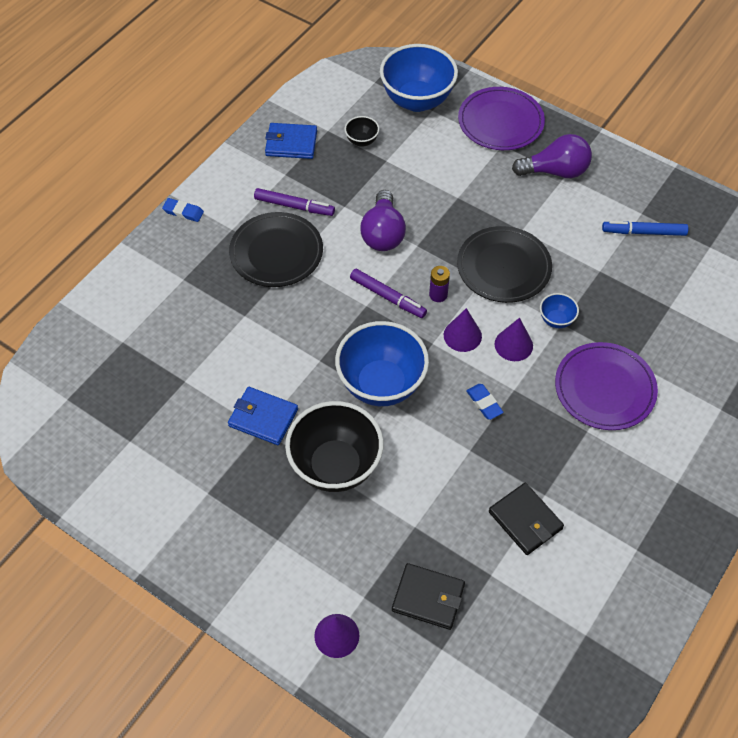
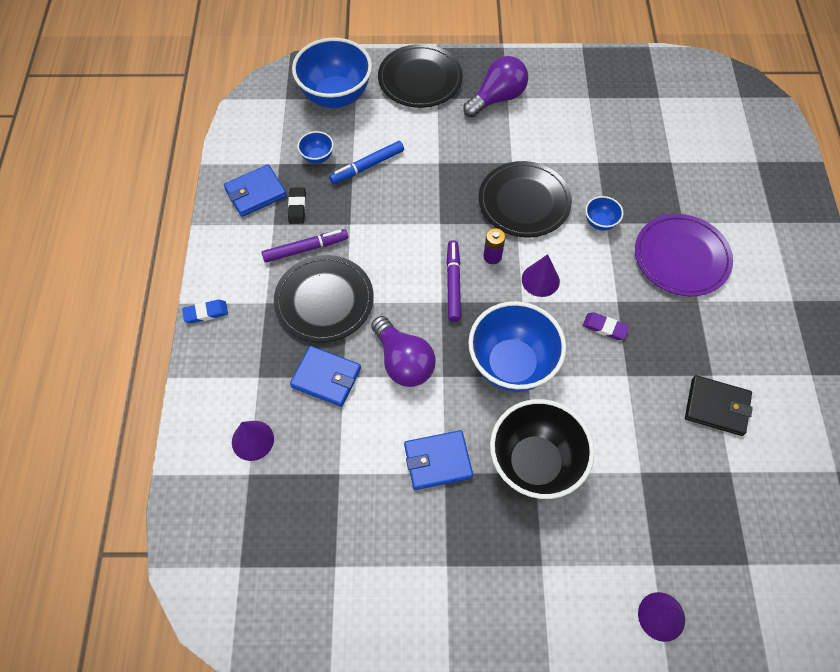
camera: 35 degrees left, 5 degrees up
(231, 308) = (326, 377): none -> blue wallet
(314, 171) = (297, 207): none -> black eraser
(362, 141) = (317, 157): black bowl -> blue bowl
(383, 233) = (403, 229): purple light bulb -> purple light bulb (403, 362)
(388, 297) = (453, 283): purple marker -> purple marker turned 90 degrees counterclockwise
(428, 597) = (702, 527): black wallet -> none
(484, 403) = (604, 327): blue eraser -> purple eraser
(500, 122) = (420, 79): purple plate -> black plate
(513, 345) = (586, 263): purple cone -> purple cone (252, 440)
(643, 232) = (603, 112): blue marker -> blue marker (367, 166)

